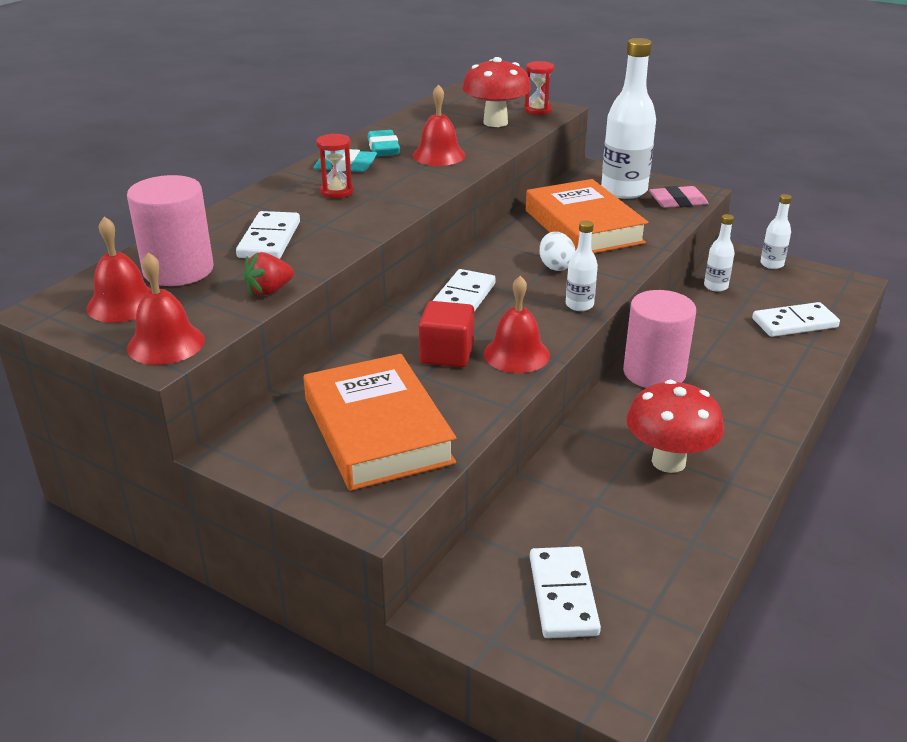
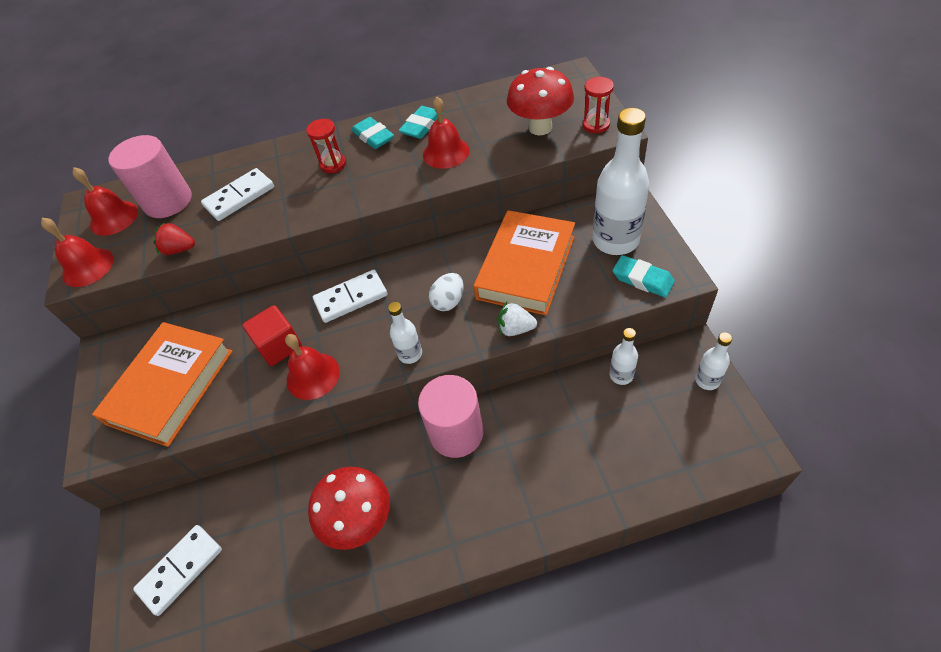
camera: 50 degrees right, 20 degrees up
(636, 258) = (515, 329): none -> white strawberry
(678, 202) = (642, 279): pink eraser -> turquoise eraser
(794, 323) = (631, 460): white domino -> none

